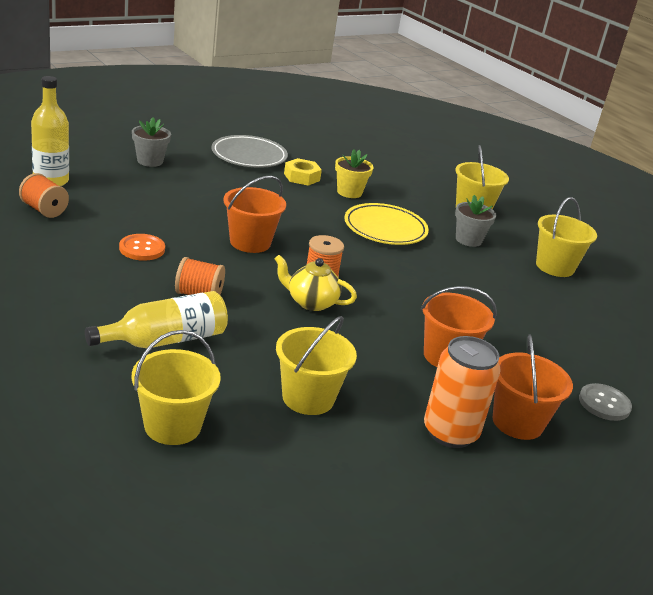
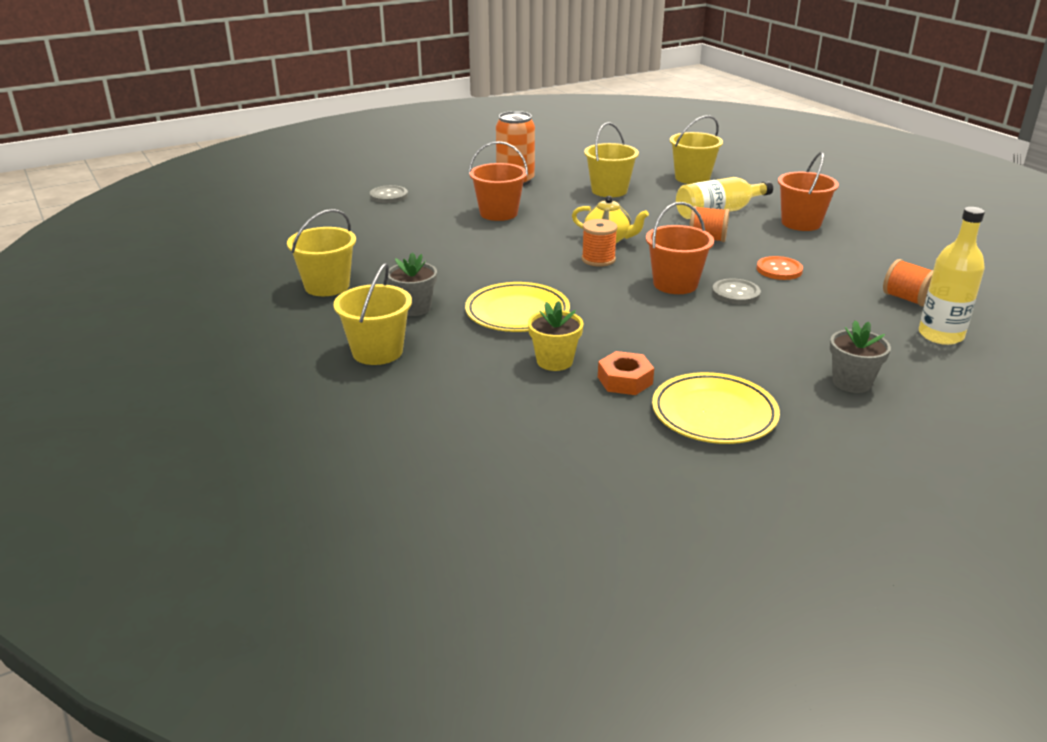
camera: 170 degrees left, 0 degrees up
(198, 229) = (735, 293): none -> grey button
(249, 156) = (714, 414): grey plate -> yellow plate
(301, 177) = (625, 380): yellow nut -> orange nut
(517, 422) = (465, 186): orange bucket -> orange bucket (801, 223)

